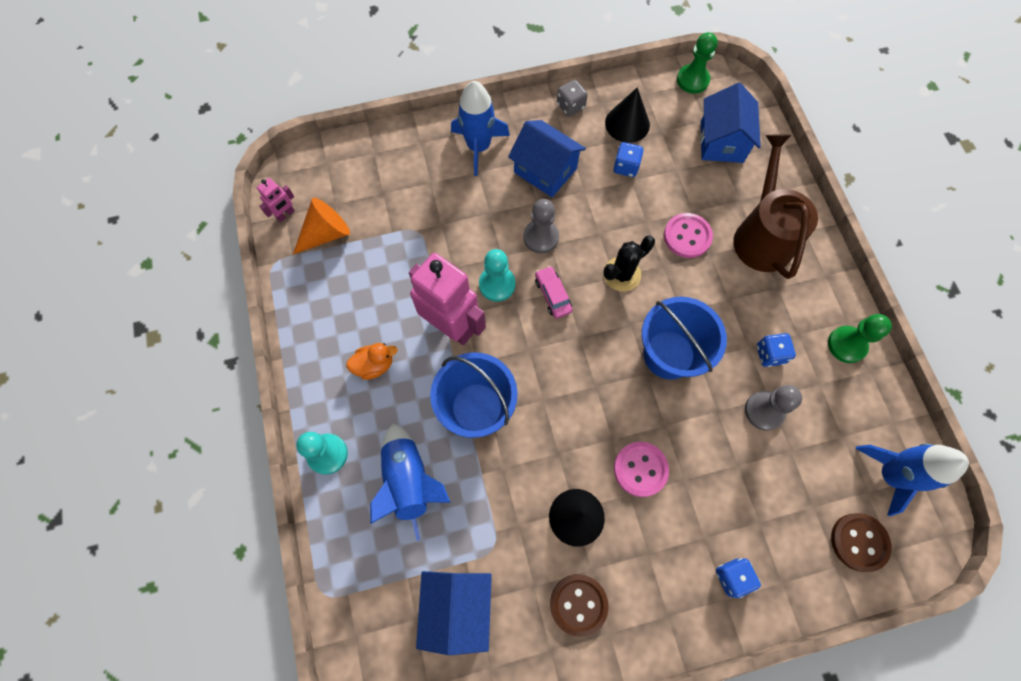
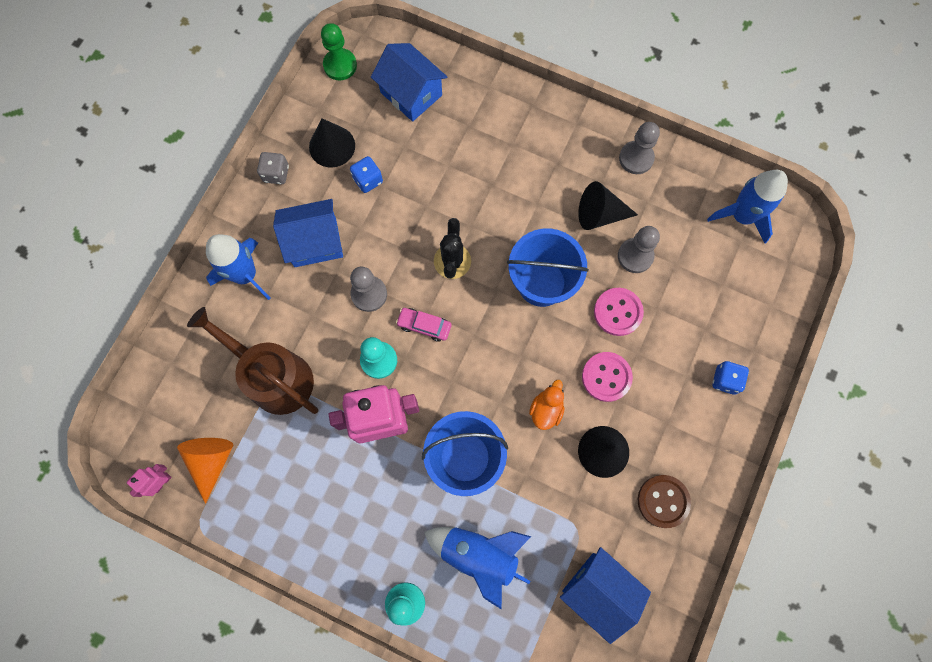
camera: 50 degrees left, 5 degrees up
(285, 214) = (161, 482): pink robot -> pink robot turned 135 degrees counterclockwise
(374, 365) = (363, 510): orange duck -> orange duck (546, 409)
(687, 236) = (464, 188): pink button -> pink button (618, 312)
(762, 236) = (510, 137): brown watering can -> brown watering can (274, 377)
(770, 354) = (599, 214): blue dice -> black cone
(846, 345) = (636, 158): green pawn -> grey pawn
(859, 542) = (767, 277): brown button -> none

